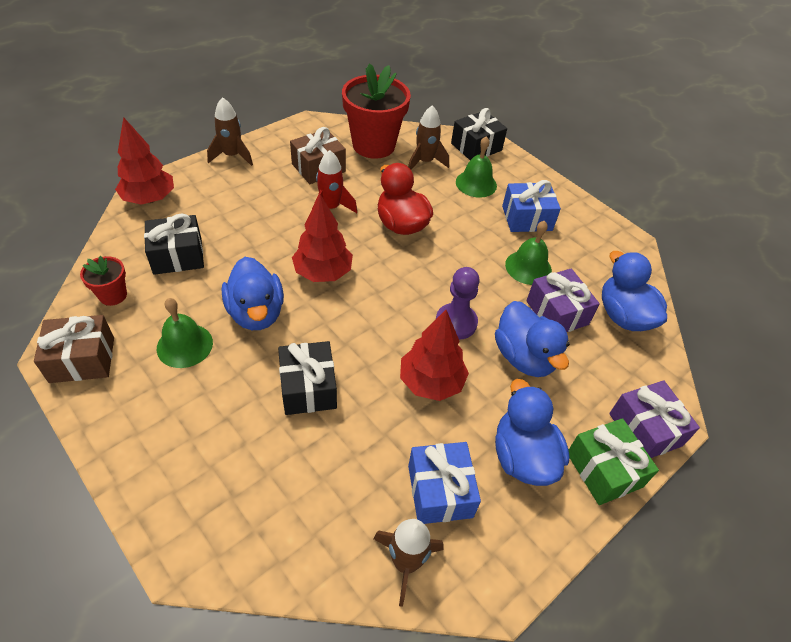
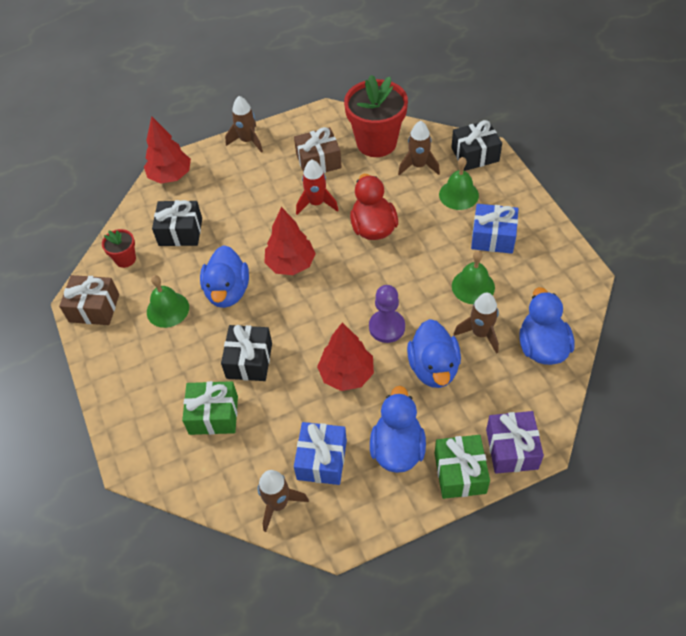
camera: 25 degrees right, 5 degrees up
(283, 464) = (213, 415): none -> green gift
(557, 313) = (480, 333): purple gift -> brown rocket

